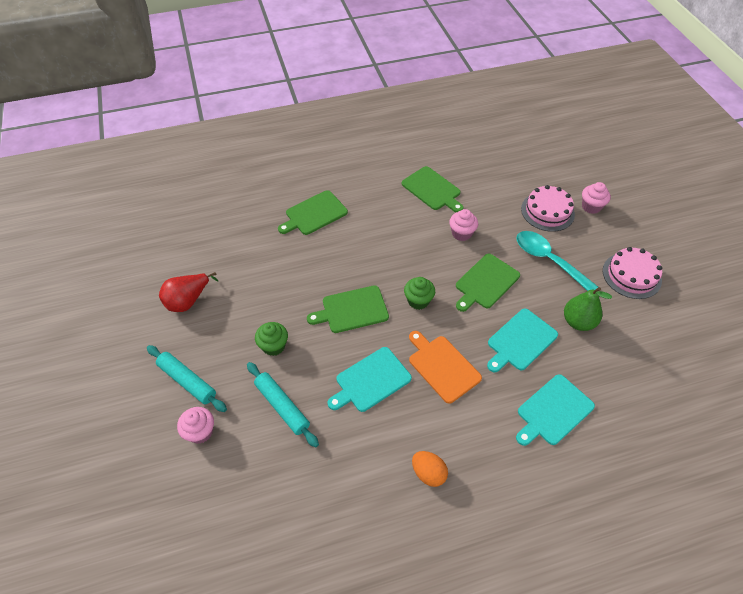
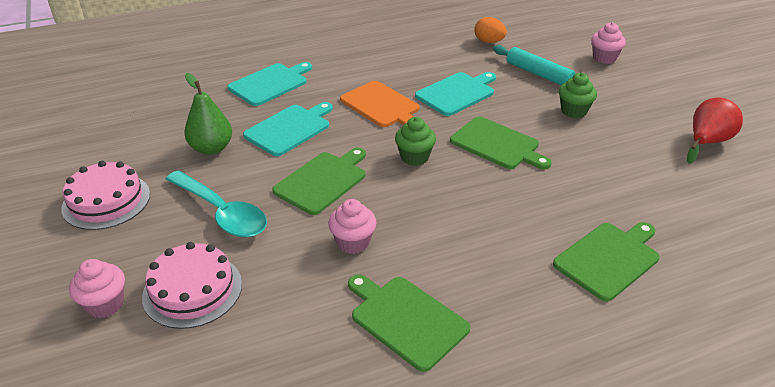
camera: 175 degrees right, 15 degrees down
(187, 381) = (644, 84): turquoise rolling pin -> none
(352, 310) = (497, 144): green cutting board -> green cutting board turned 60 degrees clockwise
(428, 473) = (392, 48): orange egg -> orange egg (489, 42)

